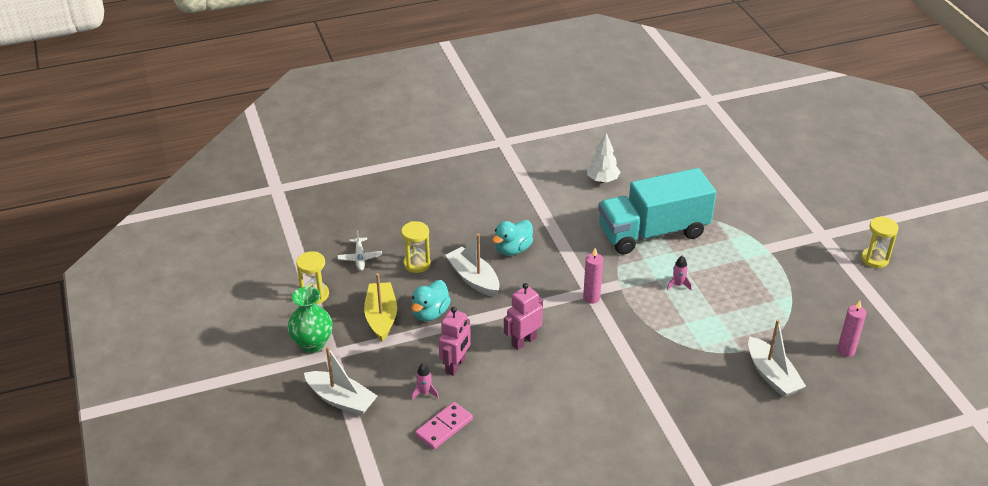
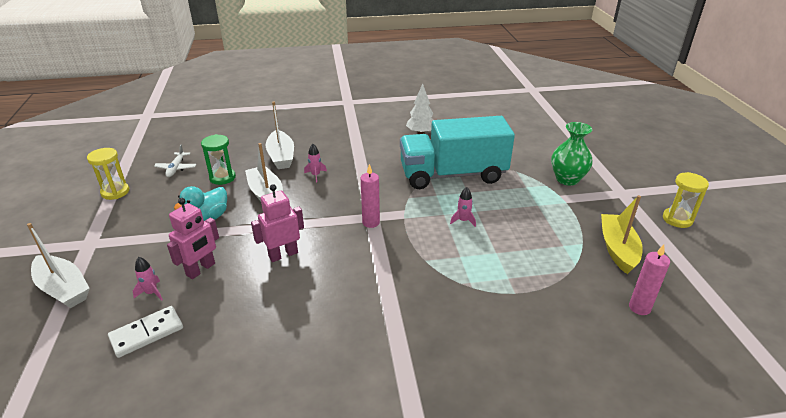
camera: 10 degrees right, 5 degrees down
(312, 343) = (79, 232): green vase -> green vase (567, 179)
(381, 317) = (160, 217): yellow boat -> yellow boat (617, 249)
(417, 264) = (222, 178): yellow hourglass -> green hourglass
(444, 427) = (147, 333): pink domino -> white domino
(513, 249) = (315, 175): turquoise duck -> pink rocket
(772, 375) = (546, 325): white boat -> white boat (281, 156)

